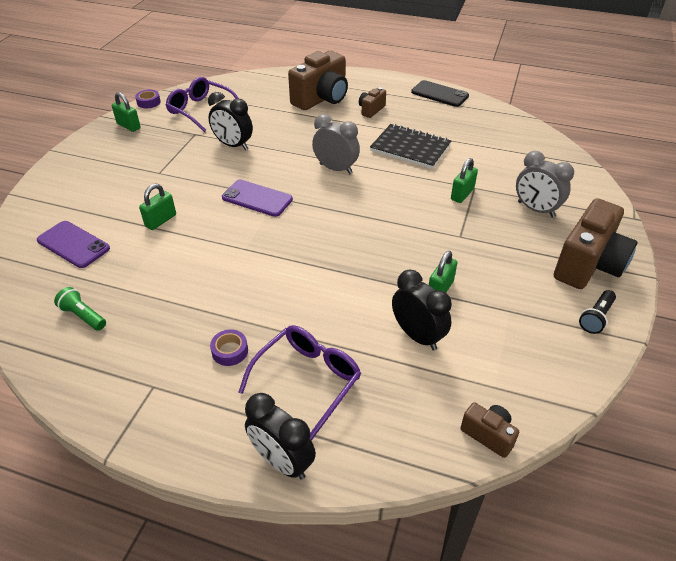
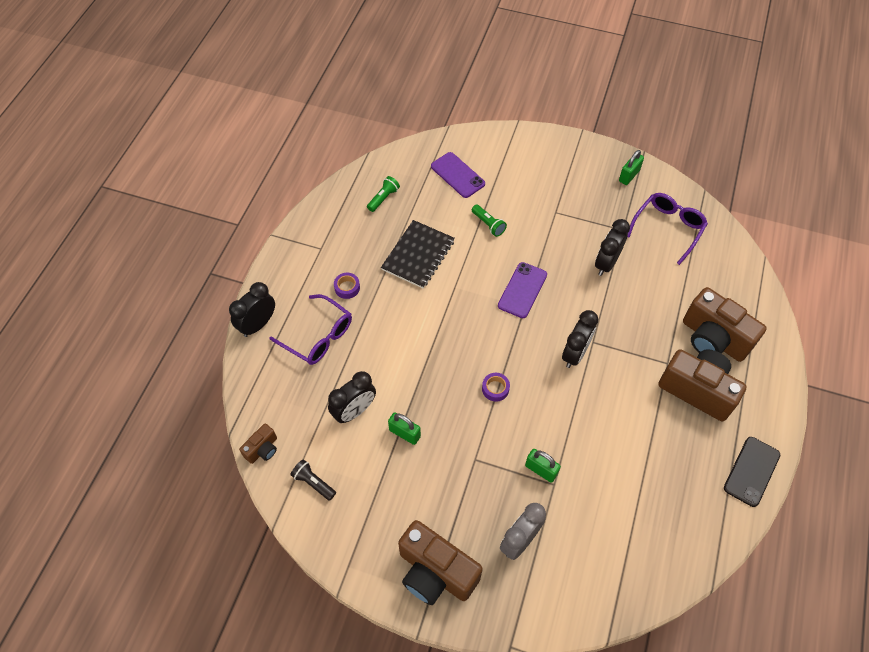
camera: 90 degrees right, 15 degrees up
(73, 244) = (457, 175): purple phone -> purple phone turned 75 degrees counterclockwise
(148, 102) = (676, 183): purple tape -> purple tape (495, 389)
(160, 220) = (488, 224): green padlock -> green flashlight
(336, 169) = (575, 353): grey clock -> black clock
(371, 110) = (697, 390): brown camera -> brown camera, size x2.07
(410, 148) = (621, 426): black notebook -> black notebook (418, 255)
(596, 317) = (367, 559): black flashlight -> black flashlight (313, 483)

